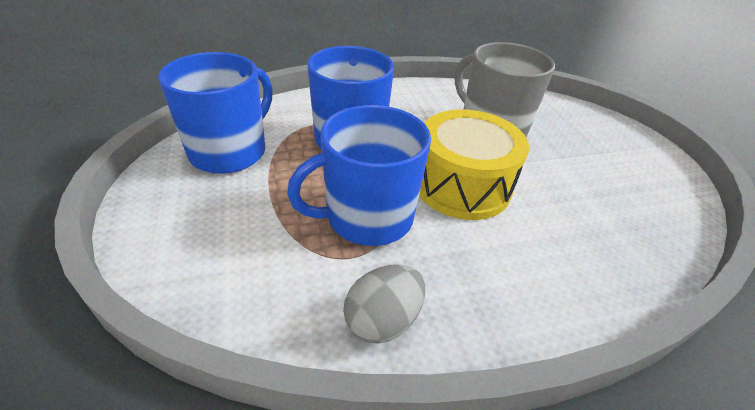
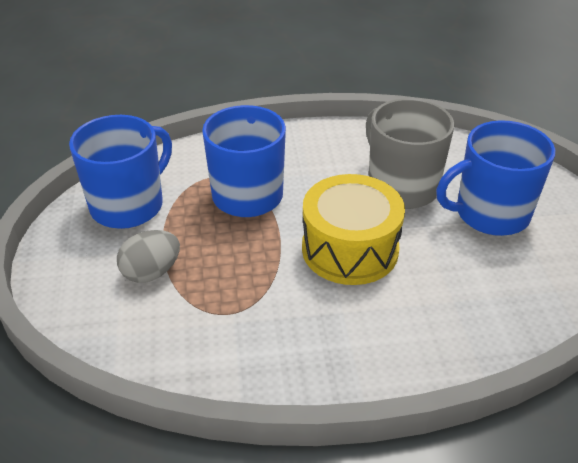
camera: 10 degrees right, 0 degrees up
(367, 217) = (249, 277): blue mug -> blue mug (490, 213)
(383, 320) = (245, 367): grey egg -> grey egg (151, 272)

